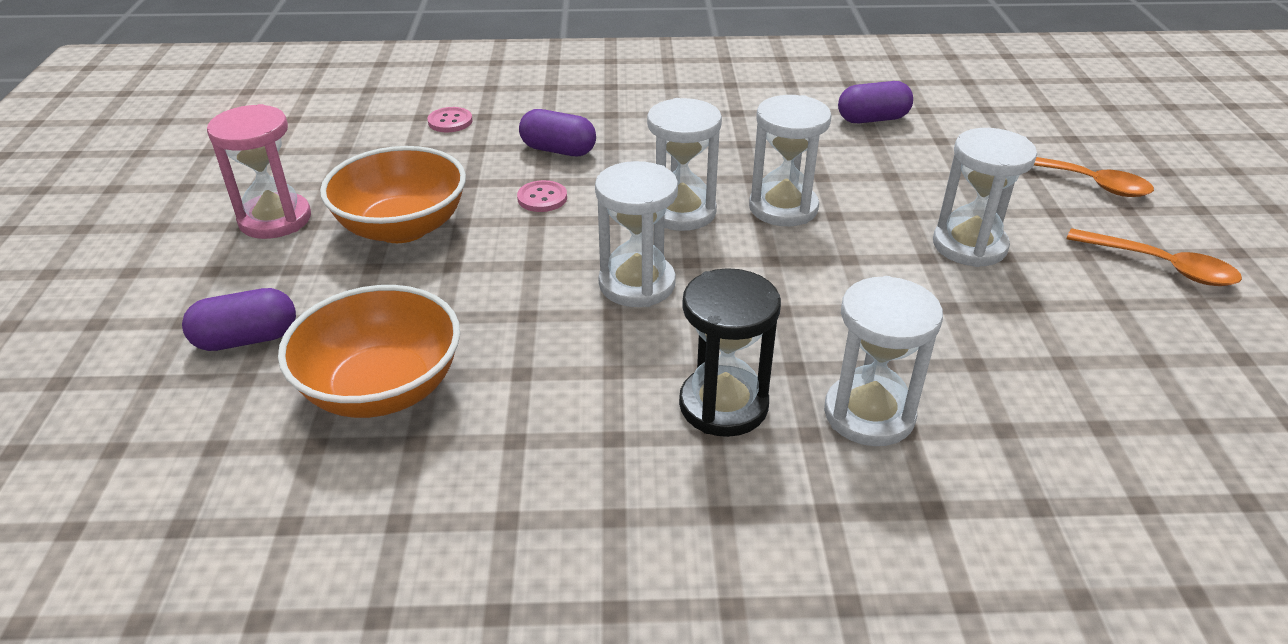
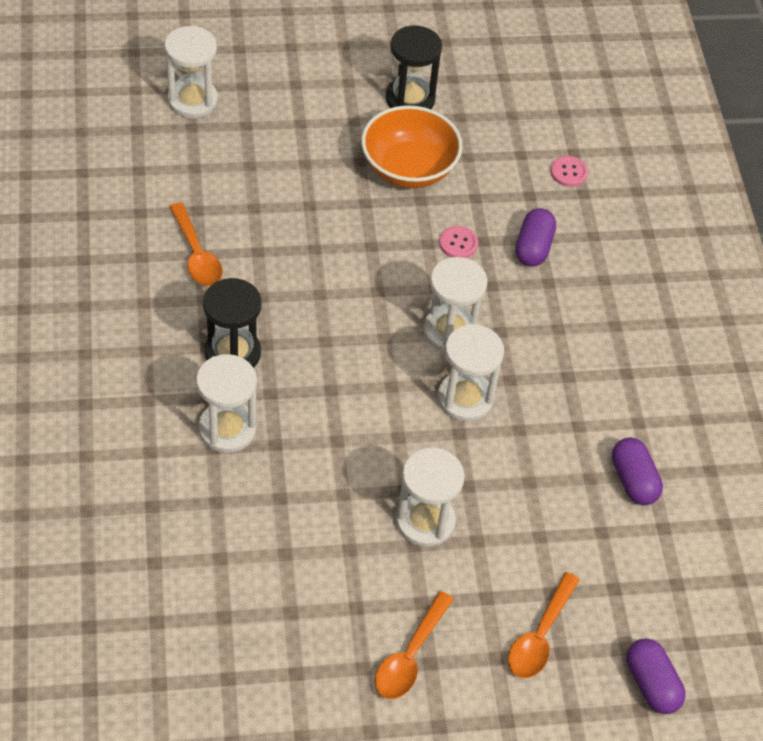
camera: 80 degrees right, 15 degrees up
(247, 339) = (281, 117): purple capsule -> purple capsule (651, 684)
(275, 219) = (410, 99): pink hourglass -> black hourglass
(382, 388) = (240, 188): orange bowl -> none
(515, 444) = (196, 254): none -> orange spoon
(637, 284) = (353, 306): white hourglass -> white hourglass (192, 100)

